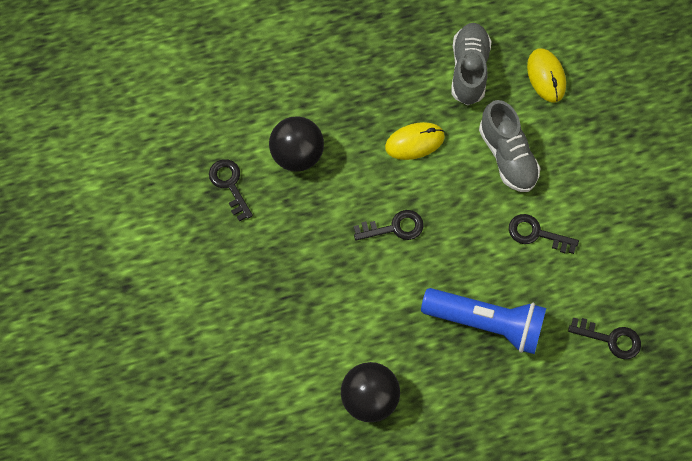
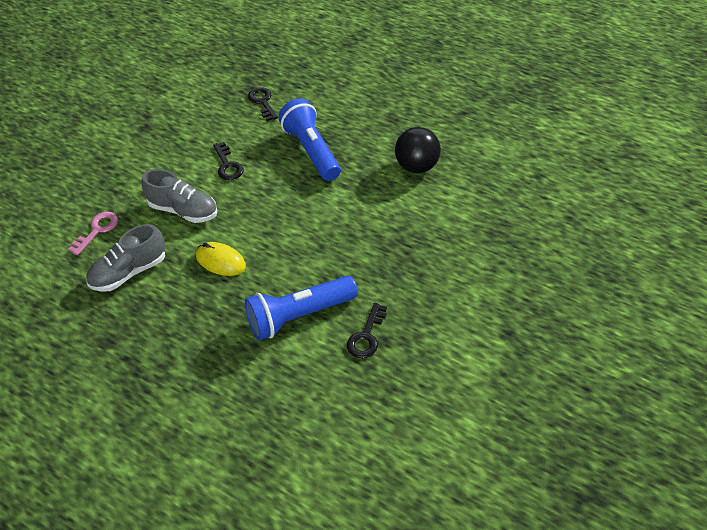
camera: 130 degrees left, 20 degrees down
(297, 155) = (299, 316): black ball -> blue flashlight
(394, 227) = (297, 228): black key -> none
(507, 156) = (183, 210): grey shoe -> grey shoe turned 90 degrees clockwise
(546, 76) = (97, 230): yellow mouse -> pink key

